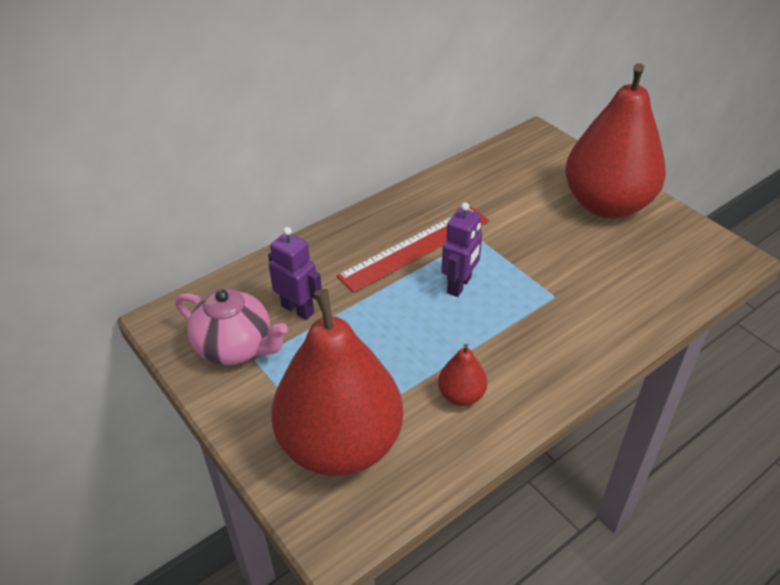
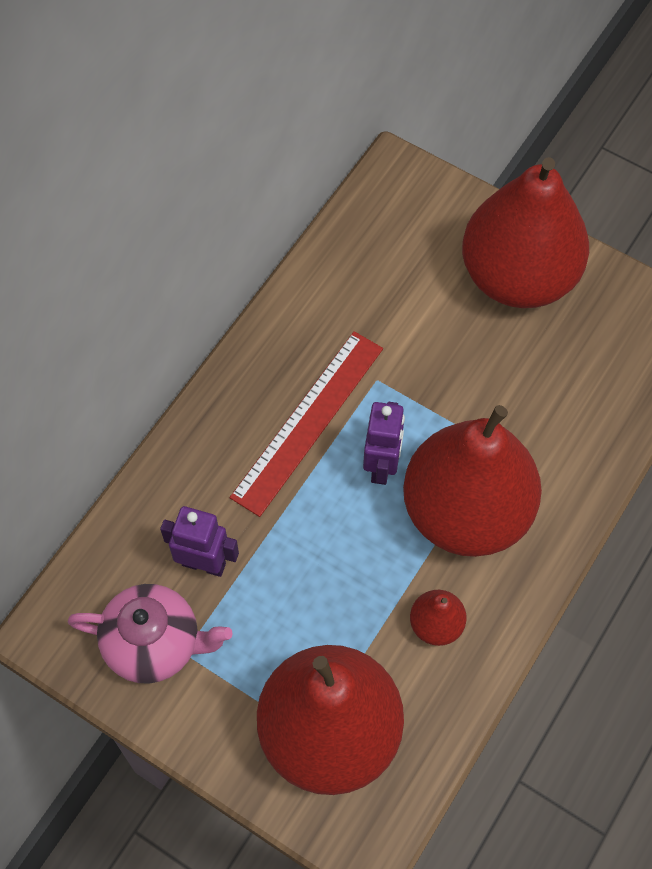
camera: 20 degrees left, 20 degrees up
(515, 329) = (466, 511): none -> red pear

